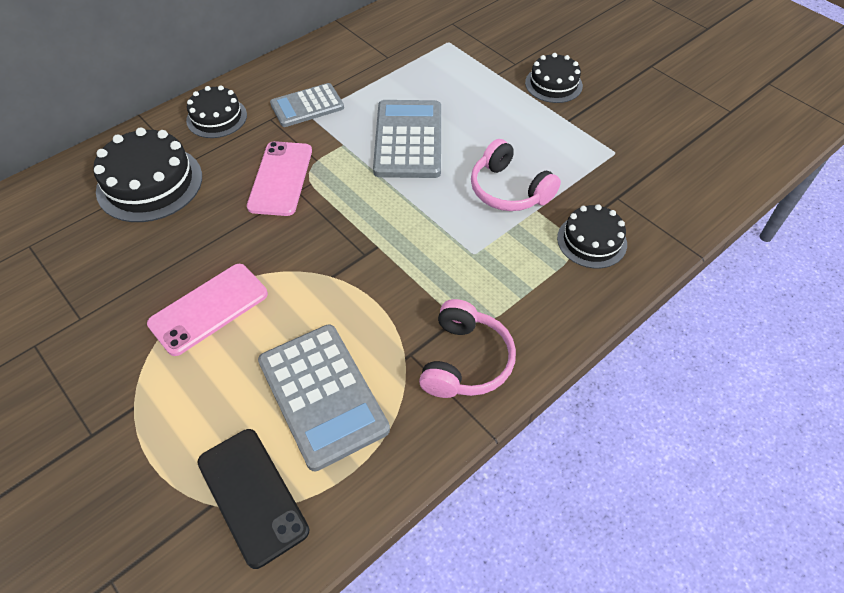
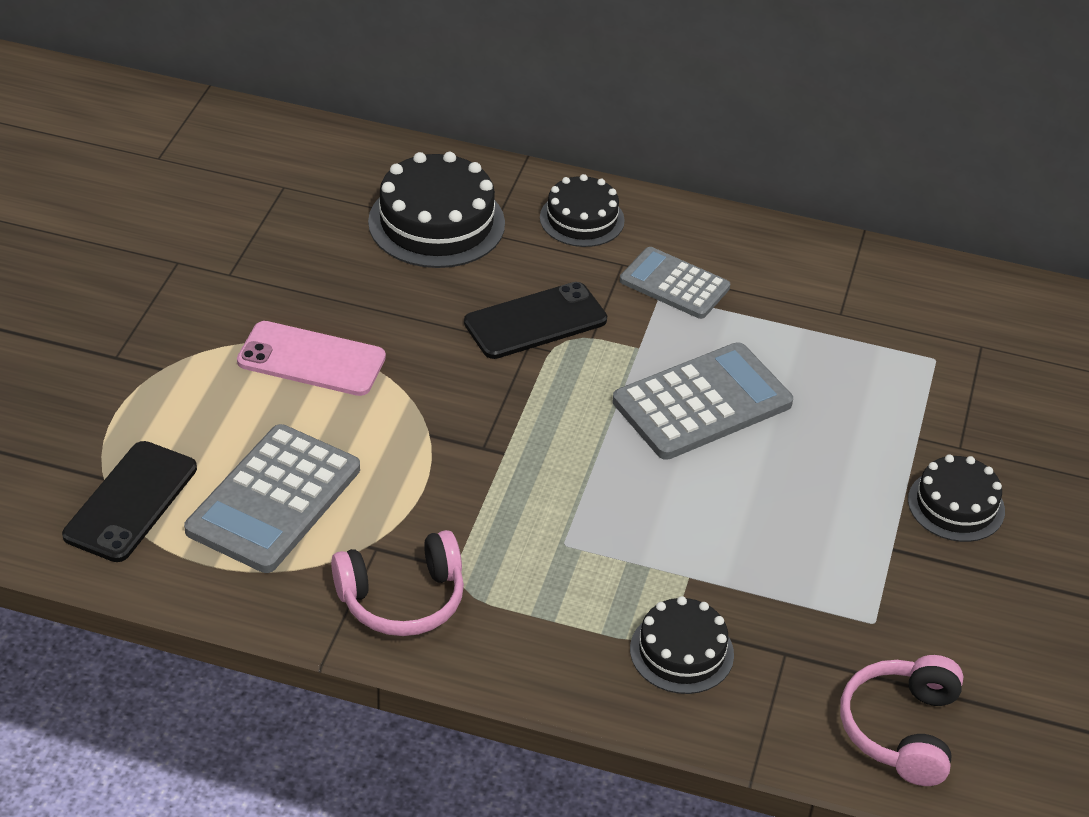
camera: 55 degrees right, 10 degrees down
(280, 178) = (535, 321): pink phone -> black phone
(509, 190) = (700, 536): pink headphones -> pink headphones (901, 730)

